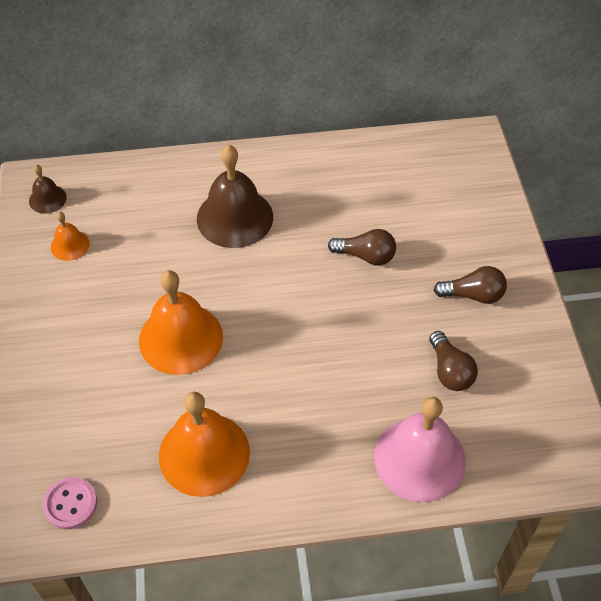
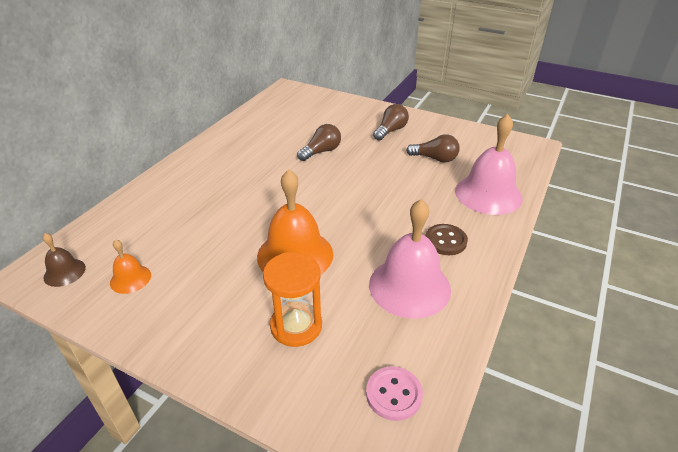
camera: 55 degrees left, 15 degrees down
(96, 393) = (296, 326): none -> orange hourglass
(204, 454) = (409, 286): orange bell -> pink bell
(235, 217) = (224, 186): brown bell -> none
(297, 453) = (445, 241): none -> brown button

